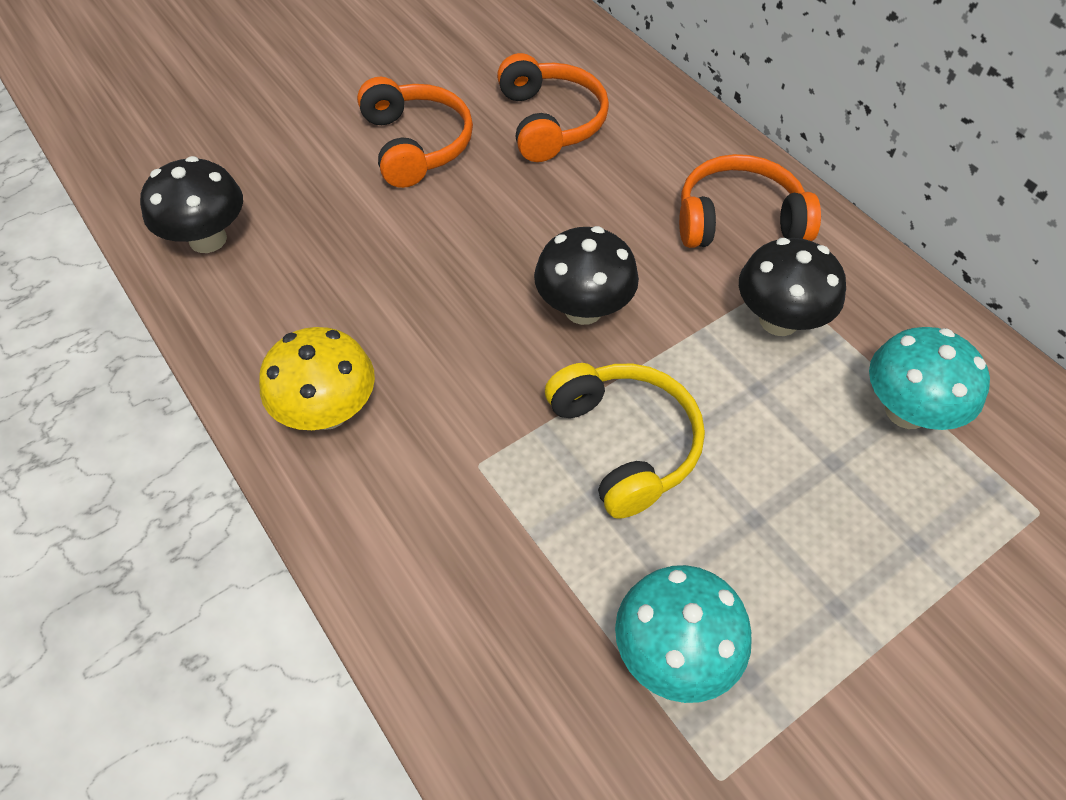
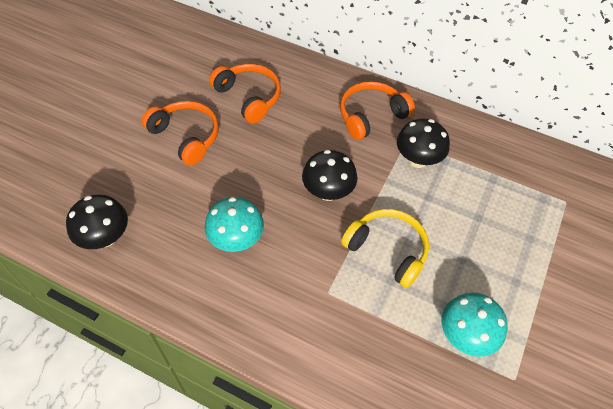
camera: 30 degrees left, 0 degrees up
(328, 411) = (237, 301): yellow mushroom -> none
(906, 411) = (493, 180): turquoise mushroom -> turquoise mushroom (236, 240)

